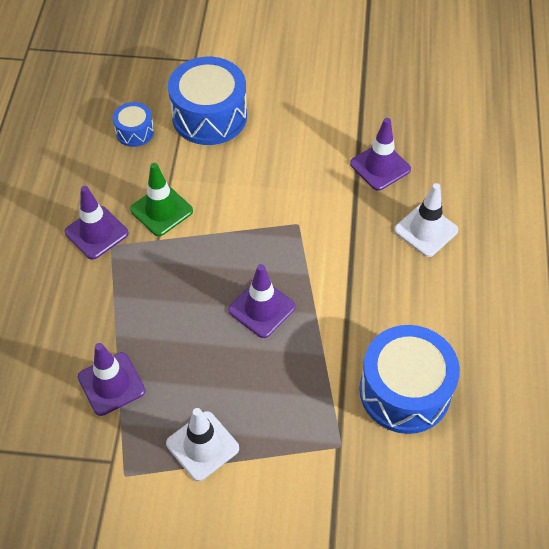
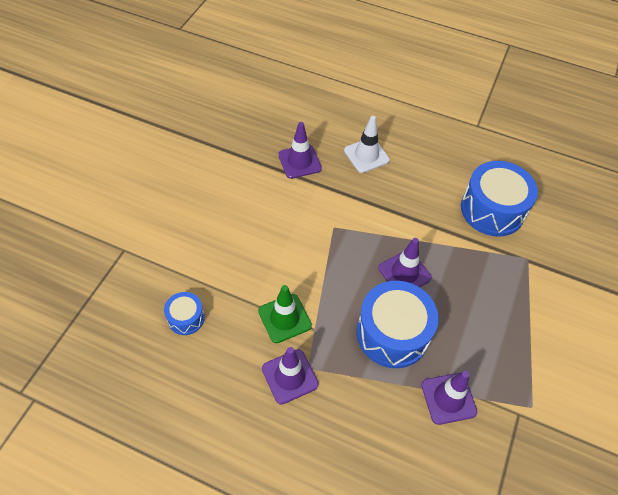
camera: 75 degrees left, 0 degrees up
(202, 446) = (515, 345): white traffic cone -> none
(209, 116) = (196, 256): blue drum -> blue drum (392, 333)

